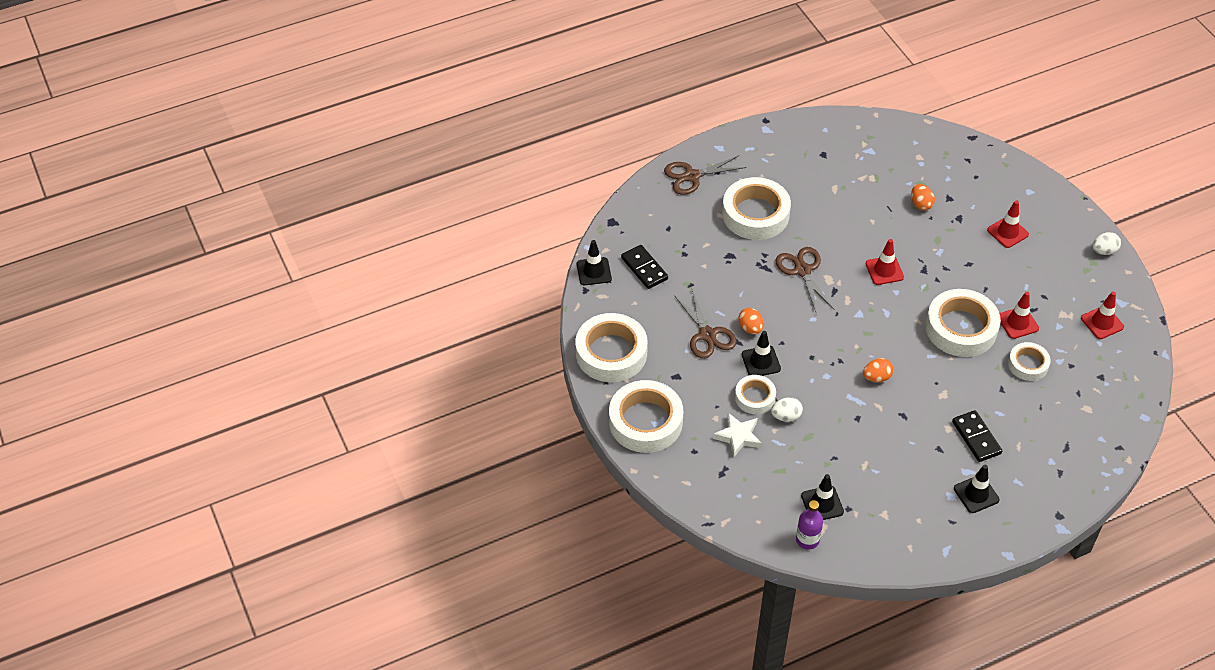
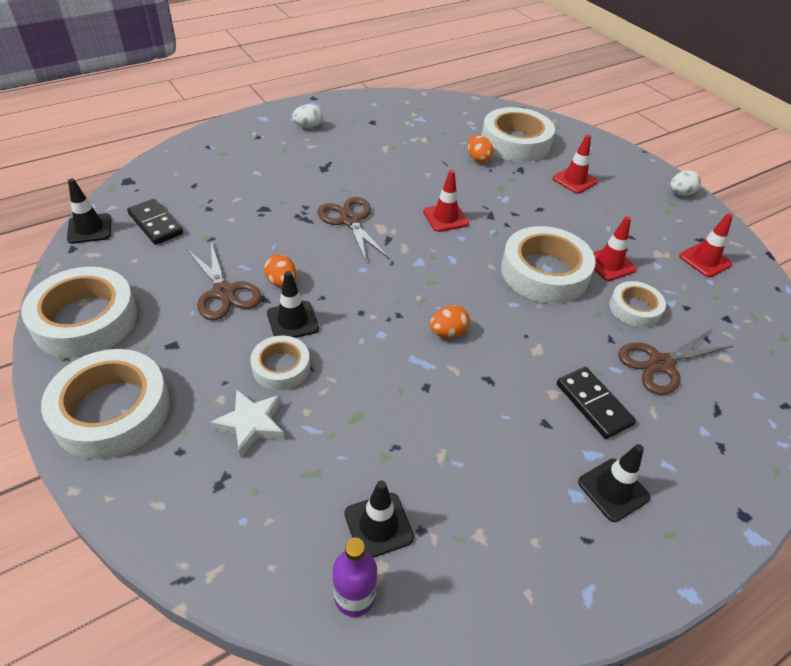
camera: 10 degrees left, 5 degrees down
(692, 176) = (229, 140): brown scissors -> brown scissors (661, 364)
(755, 214) = (297, 171): white tape -> white tape (515, 142)
(786, 416) = (324, 390): white egg -> white egg (308, 127)

